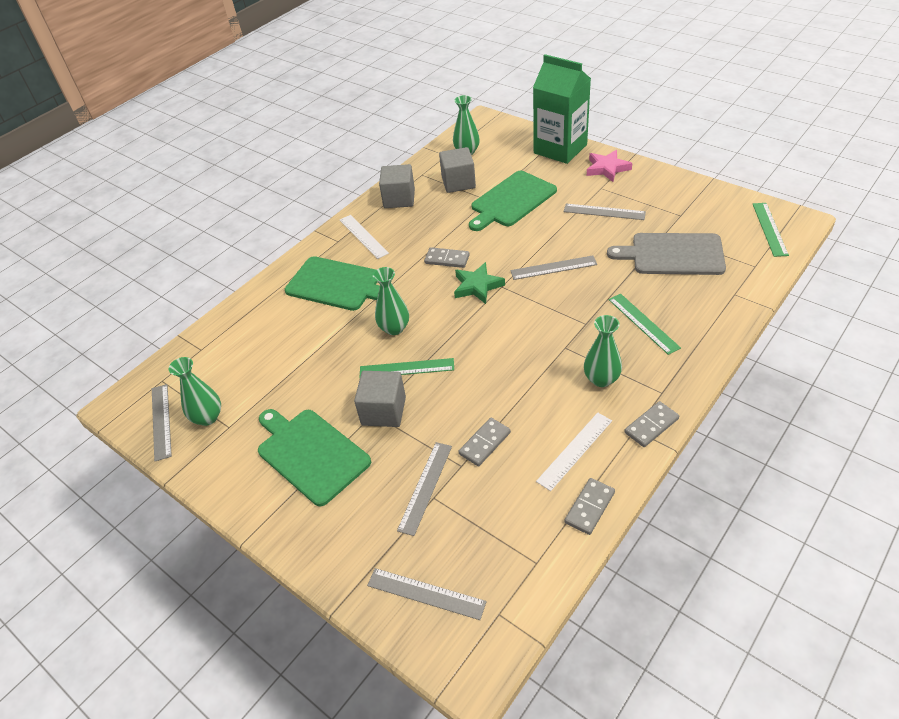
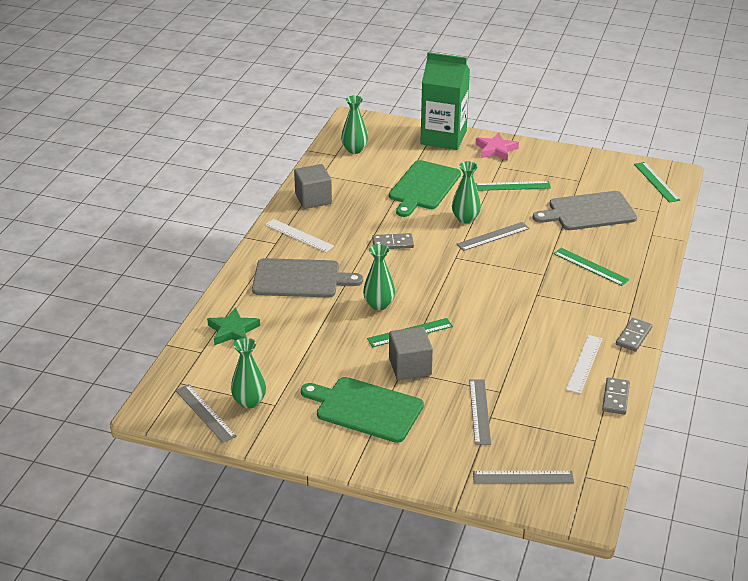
camera: 25 degrees left, 10 degrees down
(336, 284) = (300, 279): green cutting board -> grey cutting board
(458, 182) = (363, 178): grey cube -> none
(477, 286) = (434, 260): green star -> green star (233, 331)
(484, 443) = (510, 373): grey domino -> none
(601, 379) = (578, 312): green vase -> green vase (465, 218)
(604, 212) = (512, 186): grey ruler -> green ruler

